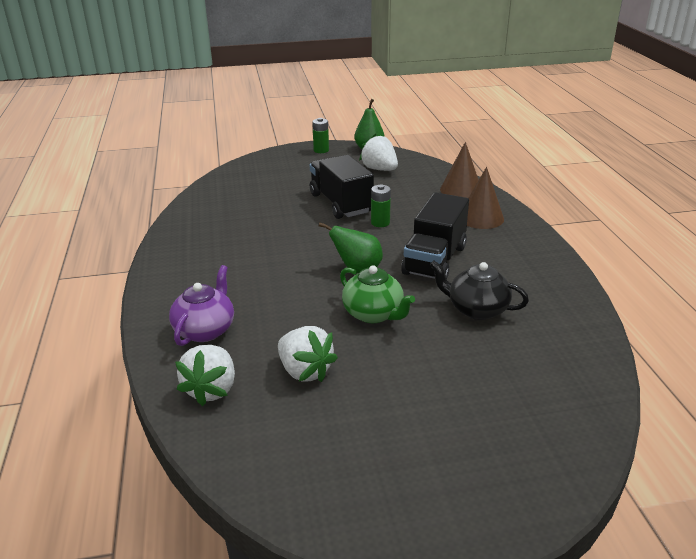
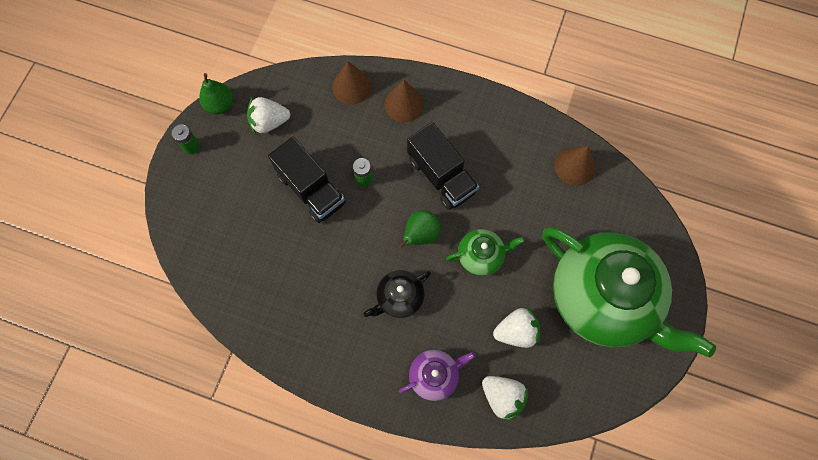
camera: 60 degrees left, 40 degrees up
(205, 330) = (434, 375): purple teapot -> purple teapot turned 105 degrees clockwise
(340, 203) = (311, 189): black truck -> black truck turned 135 degrees counterclockwise
(417, 433) = (602, 298): none -> green teapot
(476, 309) = (513, 190): black teapot -> black teapot (399, 297)
(564, 343) = (575, 166): none -> brown cone

